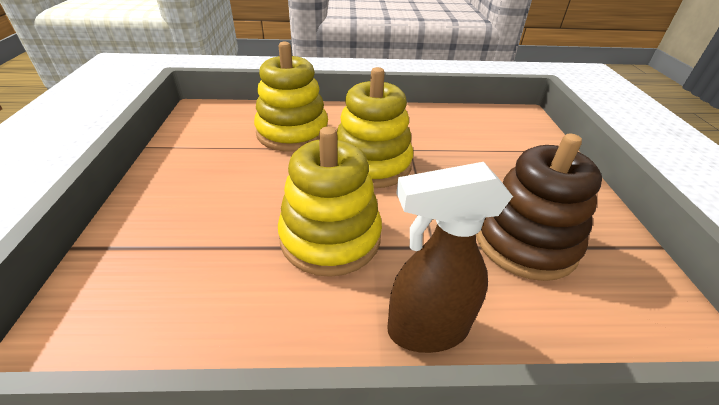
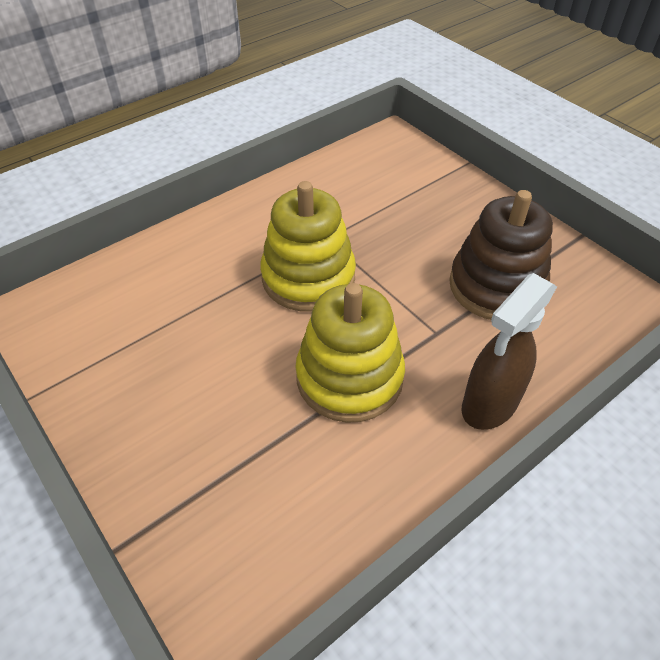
camera: 35 degrees left, 10 degrees up
(292, 133) = (185, 282): yellow stacking toy -> none

